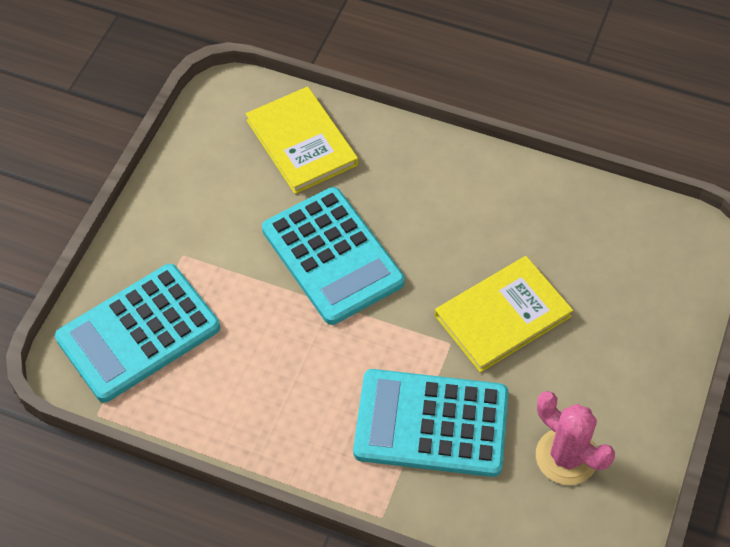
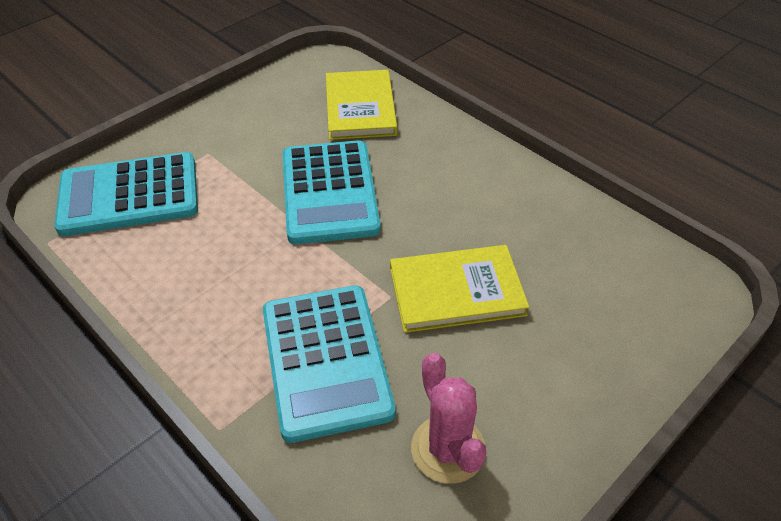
camera: 25 degrees right, 10 degrees down
(431, 424) = (326, 361): turquoise calculator -> turquoise calculator turned 135 degrees counterclockwise

